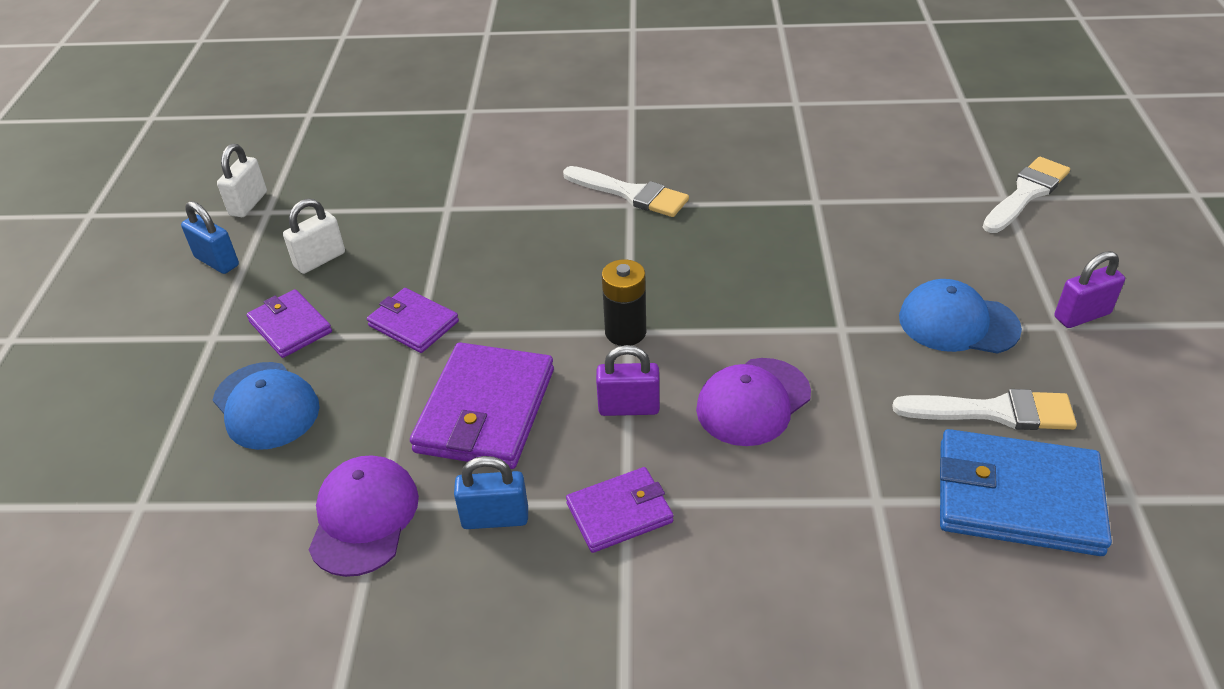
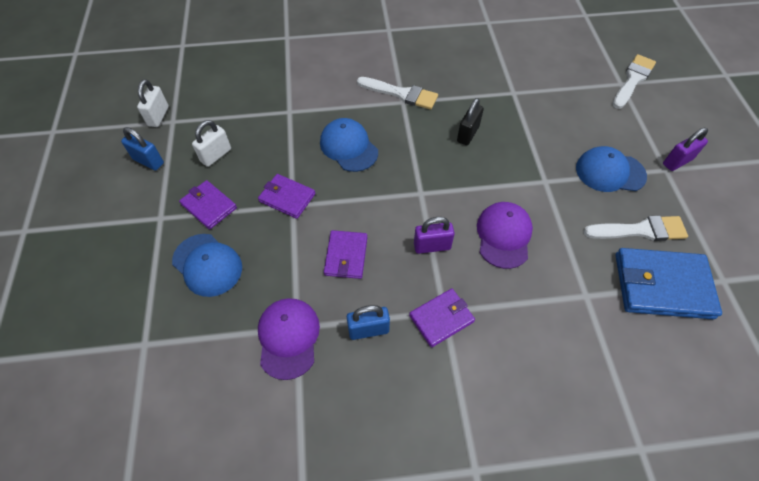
camera: 10 degrees left, 15 degrees up
(485, 410) = (346, 256): purple wallet -> purple wallet, size x0.58
(528, 261) = (348, 147): none -> blue cap
(625, 332) = (419, 193): black battery -> none
(726, 254) = (468, 134): none -> black padlock
(753, 402) = (503, 236): purple cap -> purple cap turned 150 degrees clockwise

